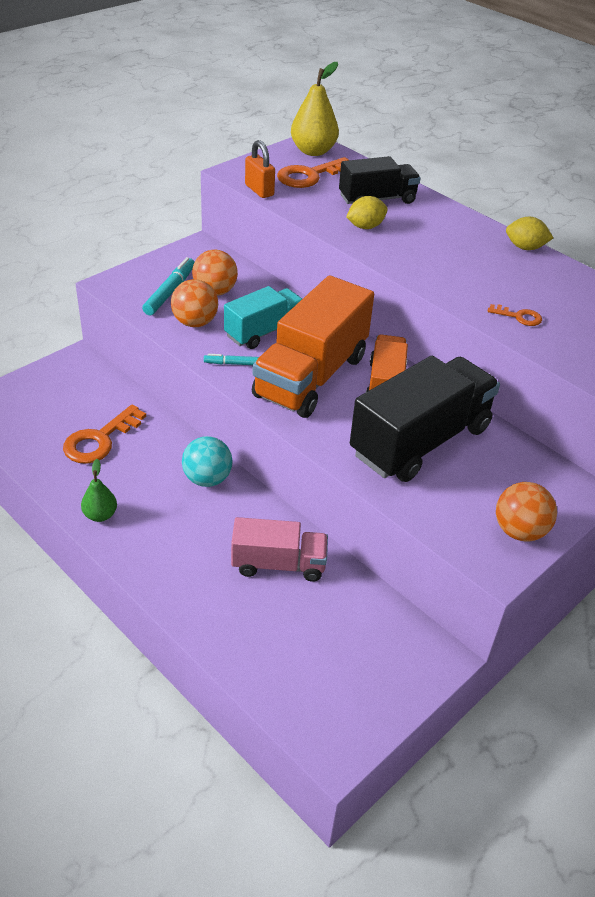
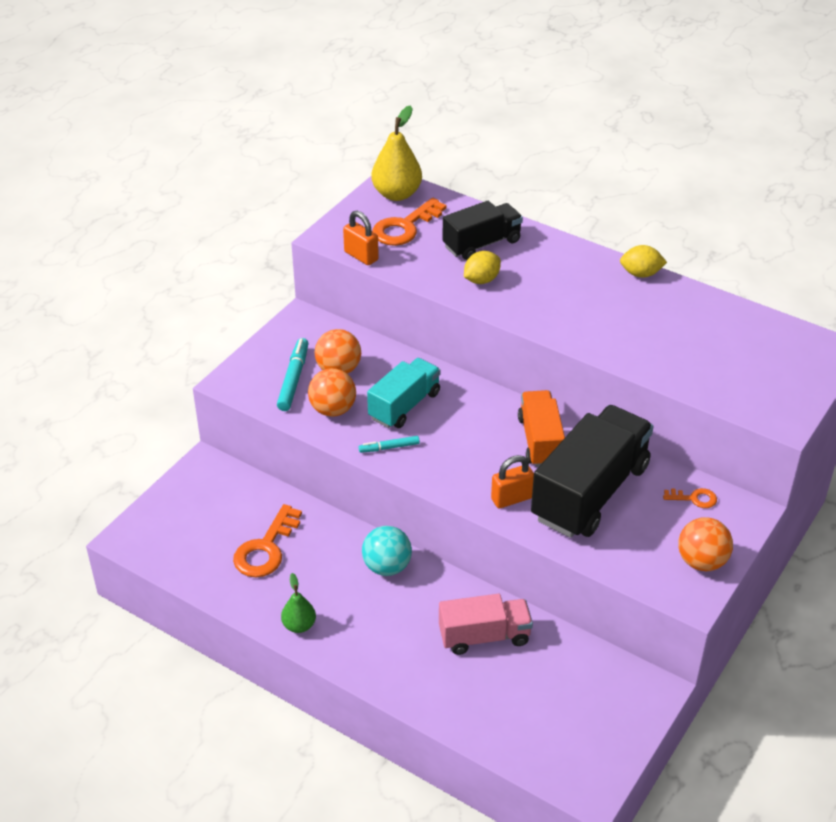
camera: 10 degrees left, 0 degrees up
(311, 376) = (467, 446): orange truck -> none
(338, 431) = (511, 498): none -> orange padlock
(519, 317) = (655, 355): orange key -> orange key (694, 498)

